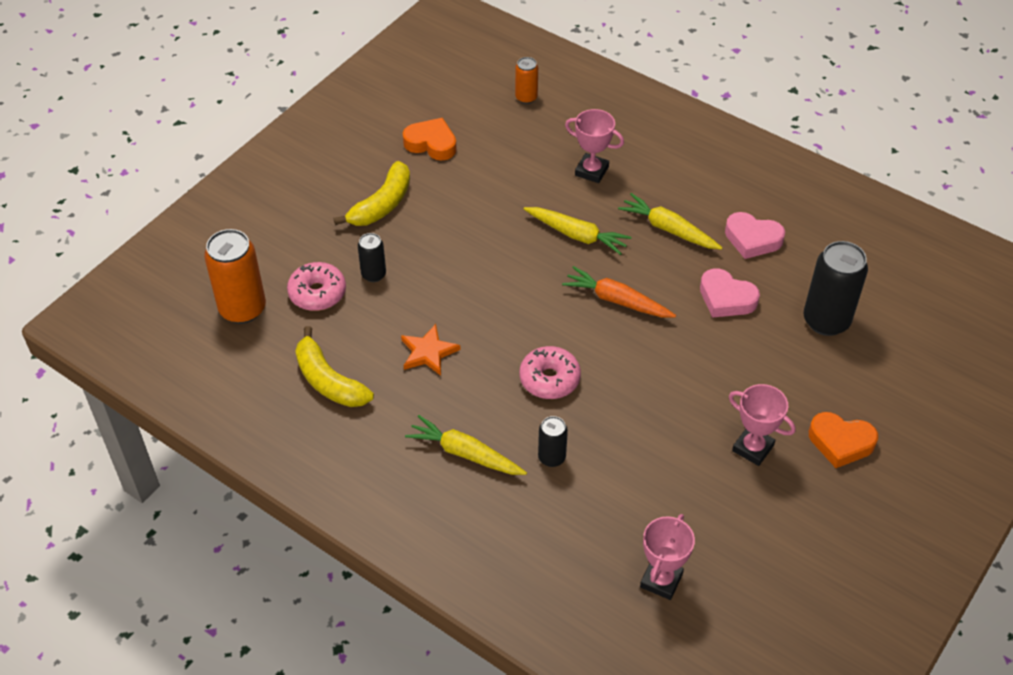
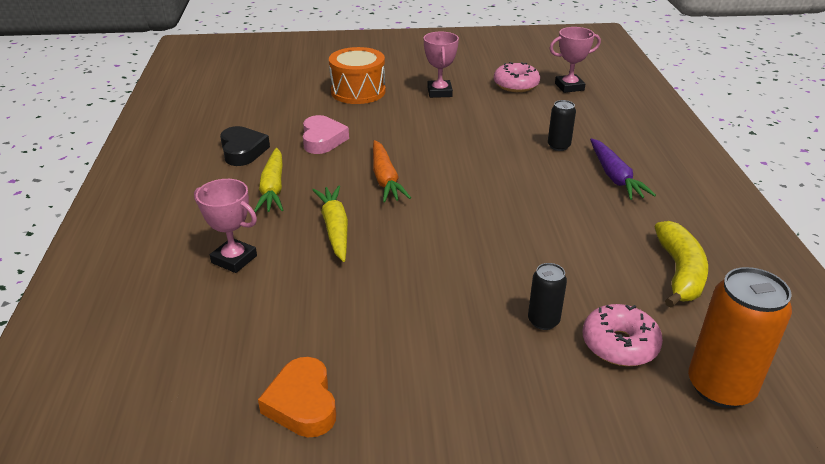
camera: 130 degrees left, 15 degrees down
(382, 204) = (449, 379): yellow banana -> none
(428, 352) = (568, 238): orange star -> none
(465, 454) = (614, 176): yellow carrot -> purple carrot
(526, 98) = (137, 369): orange can -> none
(549, 379) = (501, 174): pink donut -> pink donut (516, 85)
(591, 171) = (234, 259): pink trophy -> pink trophy turned 45 degrees counterclockwise
(752, 239) = (243, 151): pink heart -> black heart
(814, 381) = (358, 91): none -> orange drum
(826, 321) = (297, 102): black can -> none
(840, 442) = (394, 73): orange heart -> none

